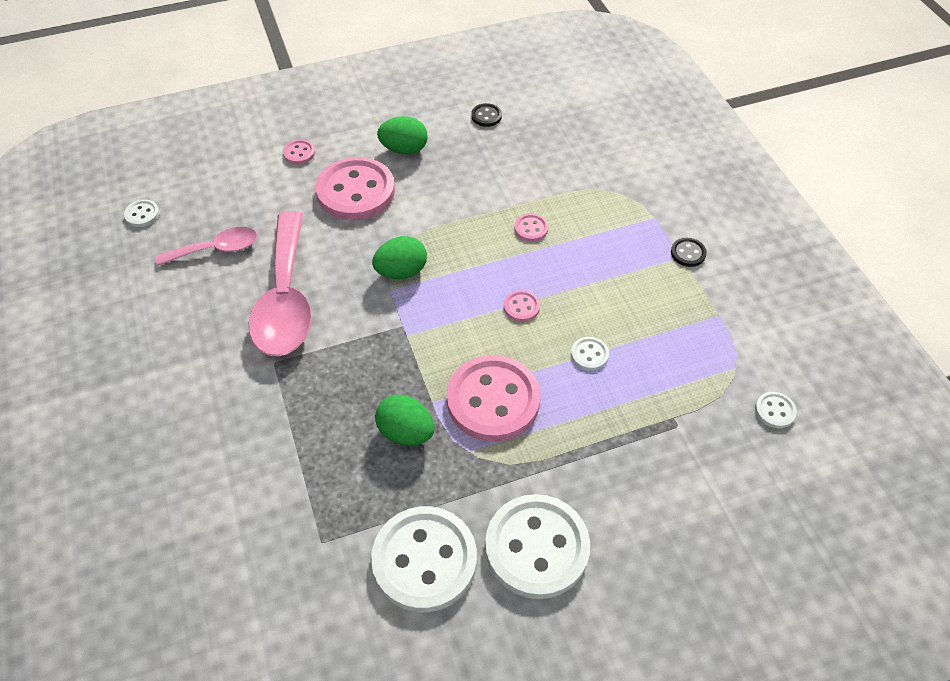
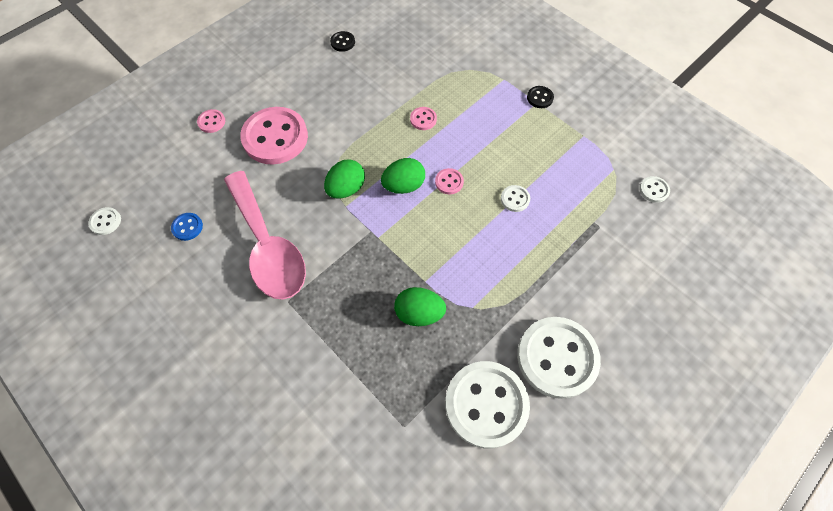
camera: 25 degrees left, 10 degrees up
(216, 249) = (187, 227): pink spoon -> blue button
(404, 149) = (294, 90): green egg -> green egg (404, 186)
(493, 400) = (468, 261): pink button -> none

